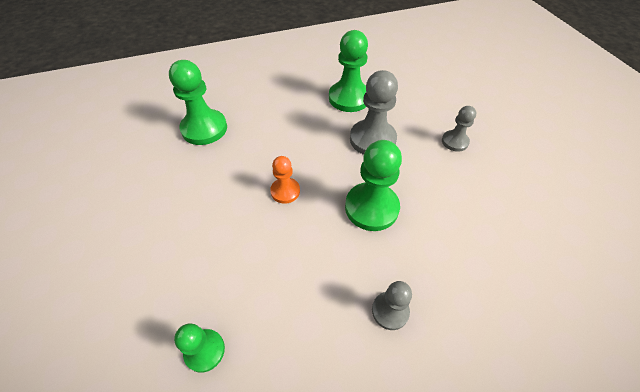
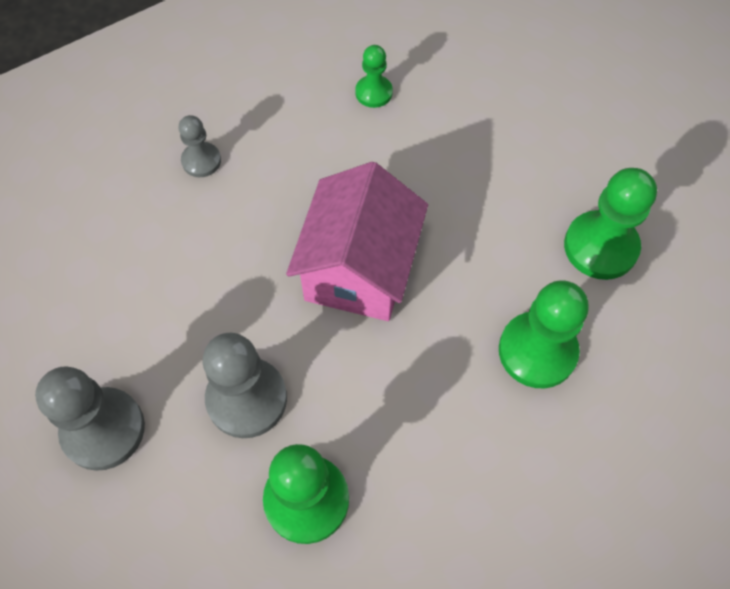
camera: 165 degrees right, 10 degrees up
(285, 191) = (359, 269): orange pawn -> pink house
(371, 208) = (234, 272): green pawn -> green pawn (600, 247)
(454, 141) = (103, 429): grey pawn -> grey pawn, size x1.77

